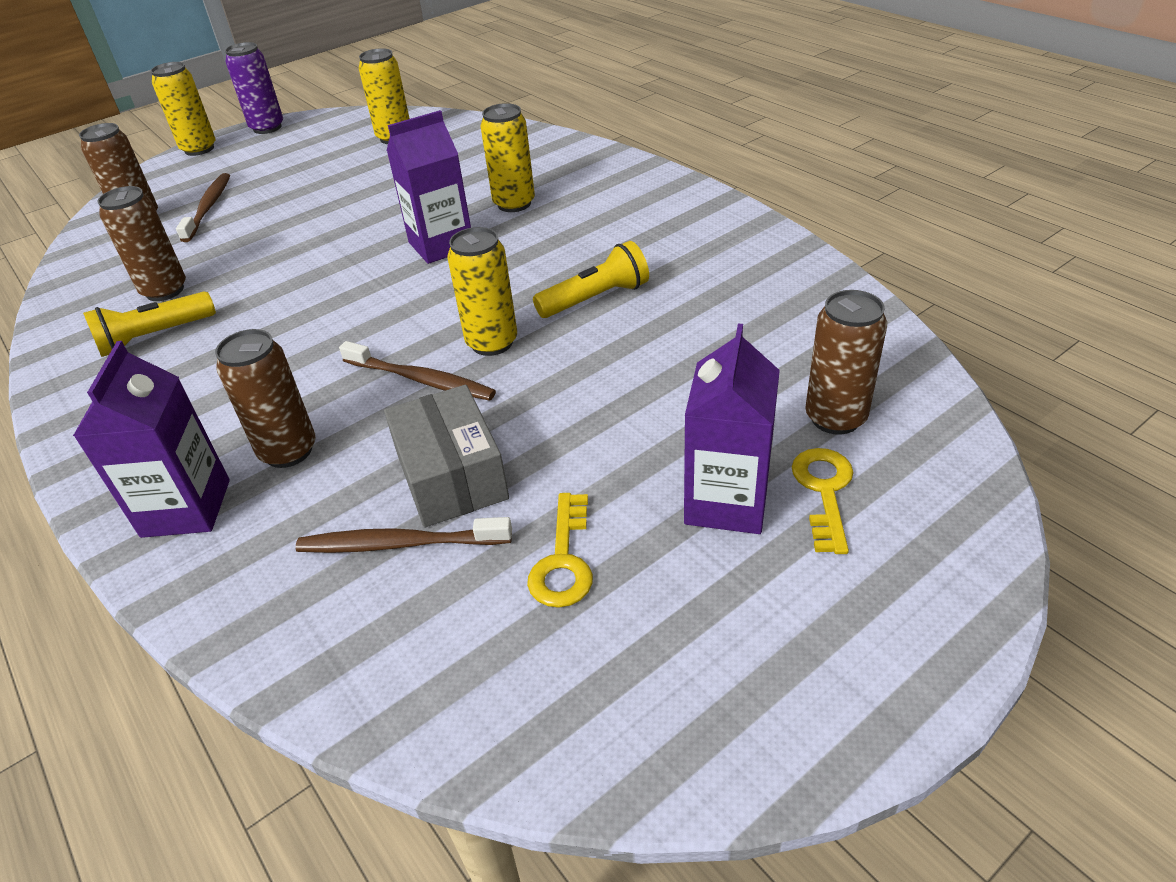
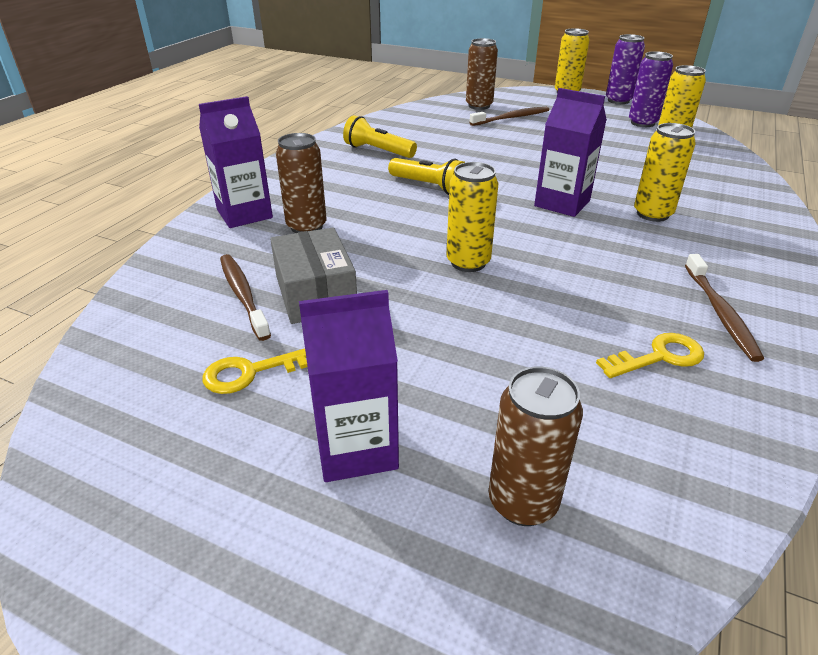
camera: 60 degrees right, 5 degrees down
(165, 291) = (420, 138): brown can -> none
(337, 136) = (642, 123): none -> purple can
(421, 380) = (404, 248): brown toothbrush -> brown toothbrush (720, 313)
(451, 476) = (315, 293): grey box -> grey box turned 60 degrees counterclockwise
(596, 299) = (568, 293): yellow flashlight -> yellow flashlight (429, 186)
(824, 491) = (405, 518): yellow key -> yellow key (659, 357)

